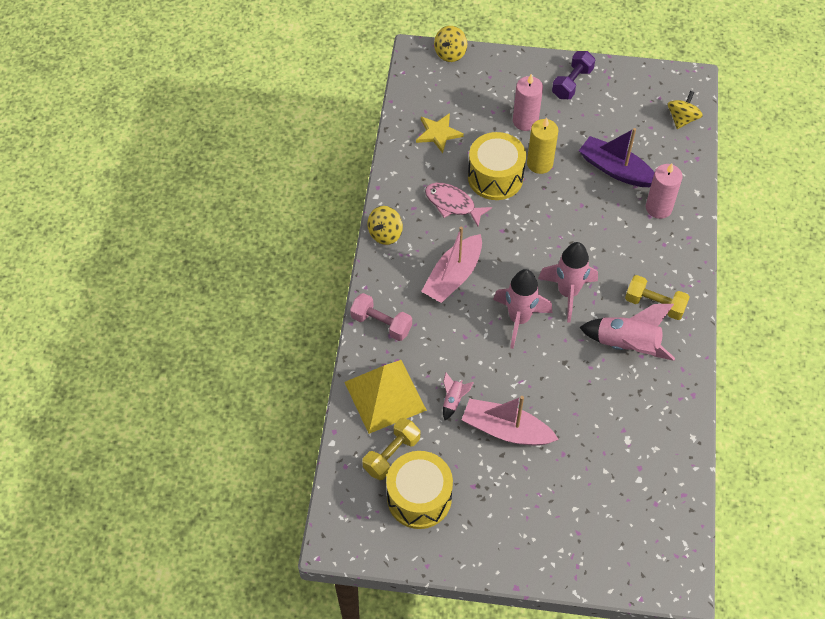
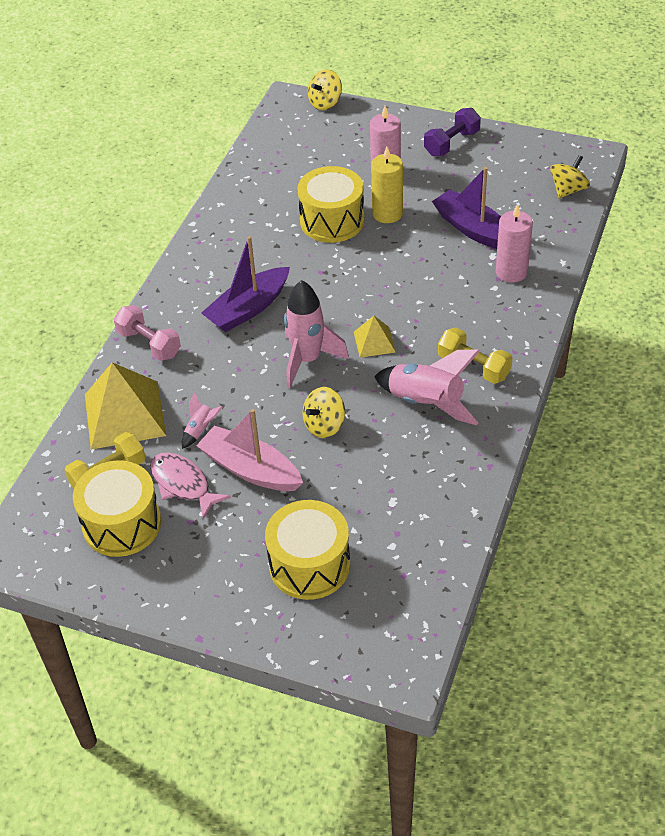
camera: 15 degrees right, 10 degrees down
(385, 234) = (188, 259): yellow spinning top -> yellow spinning top (324, 425)
(438, 133) = (284, 173): yellow star -> none
(452, 204) = (274, 240): pink fish -> pink fish (183, 484)
(453, 276) = (248, 309): pink boat -> purple boat
(568, 293) = (374, 342): pink rocket -> yellow pyramid
(581, 508) = (309, 565): none -> yellow drum

